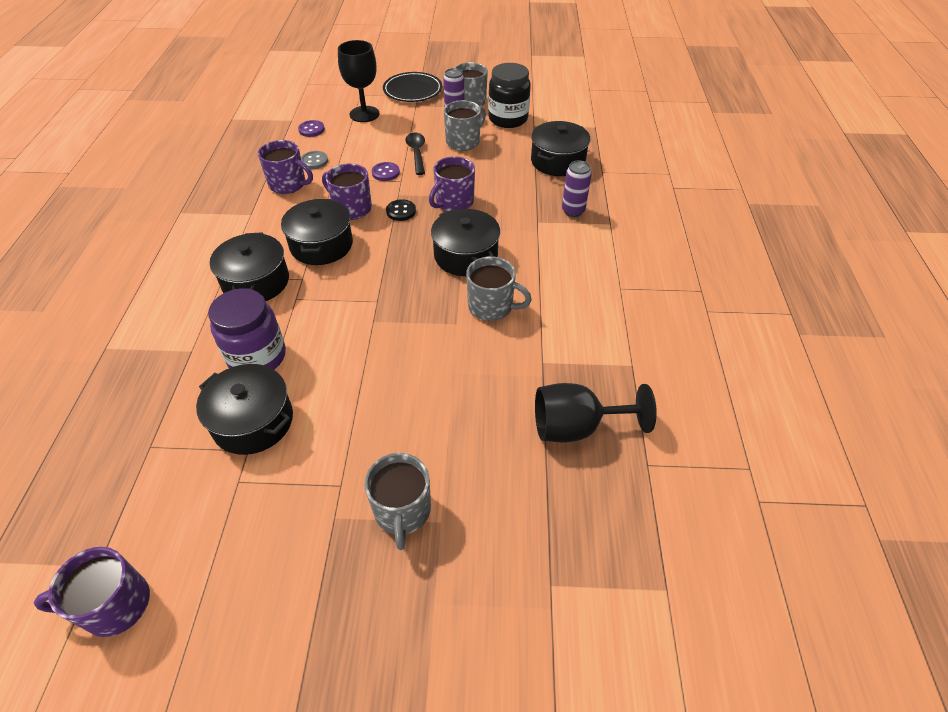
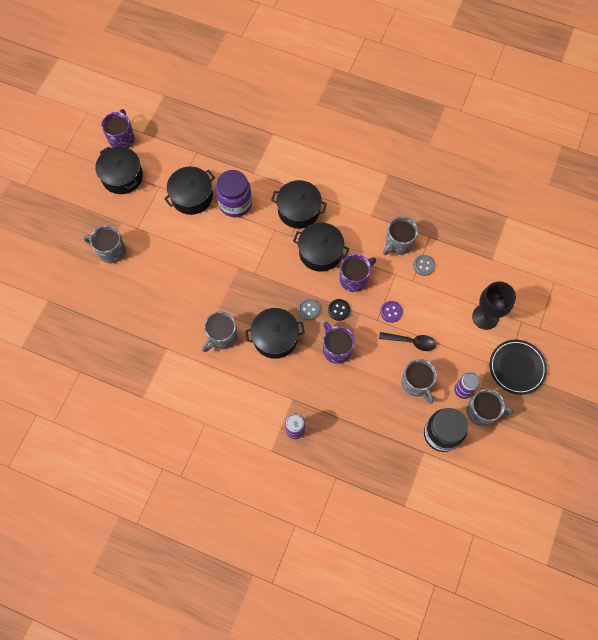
camera: 110 degrees right, 20 degrees up
(288, 184) = (398, 243): purple mug -> grey mug
(311, 129) = (472, 271): purple button -> none
(412, 236) = (308, 310): none -> grey button
(557, 161) = (362, 448): black pot -> black pot (122, 176)
(576, 427) = (117, 347): black goblet -> none

